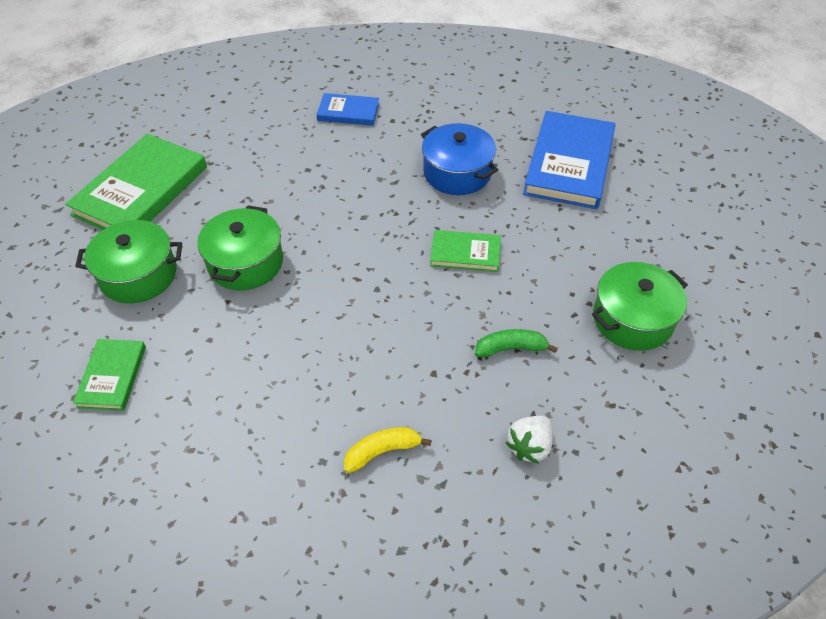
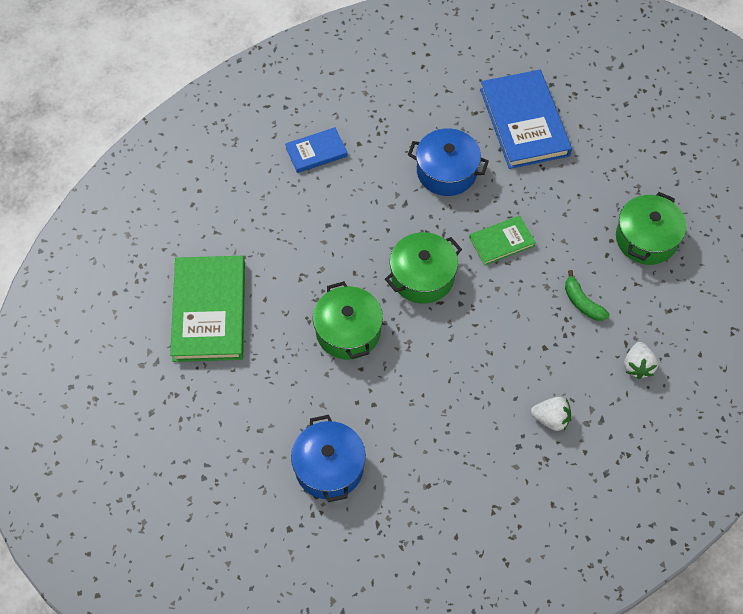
camera: 30 degrees left, 10 degrees up
(112, 376) = (329, 467): green book -> blue pot
(138, 275) = (275, 383): green pot -> green pot (422, 276)
(382, 451) = (551, 419): yellow banana -> white strawberry
(511, 348) = (582, 302): green banana -> green banana turned 90 degrees counterclockwise

